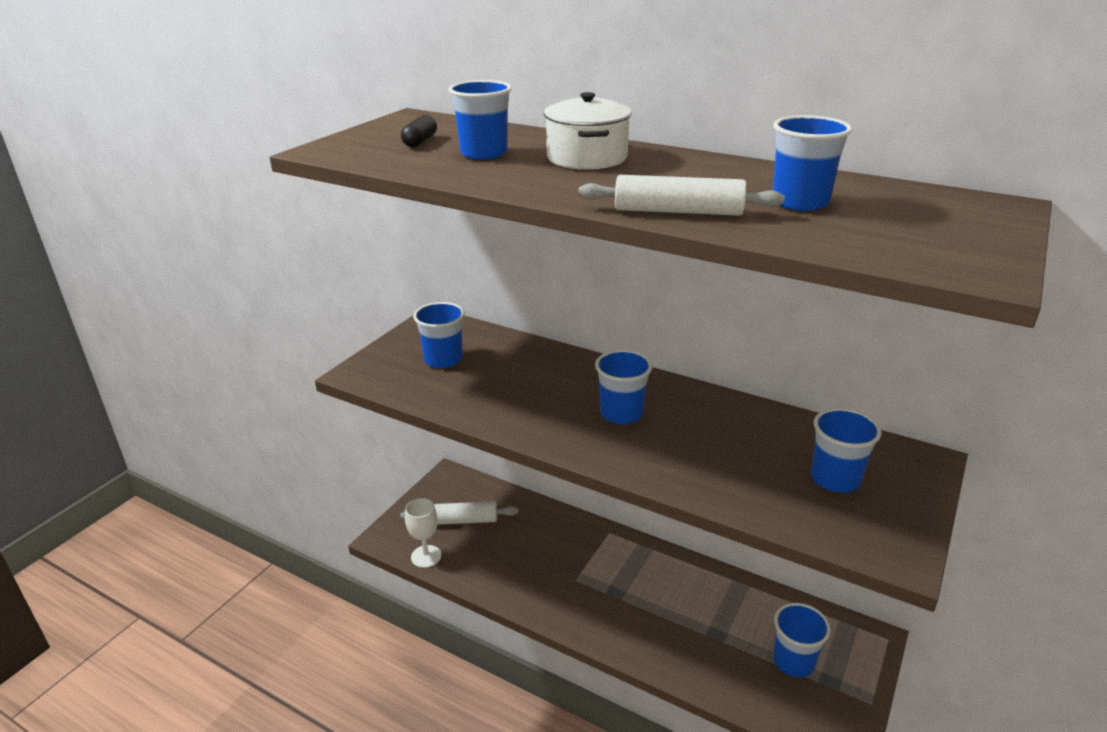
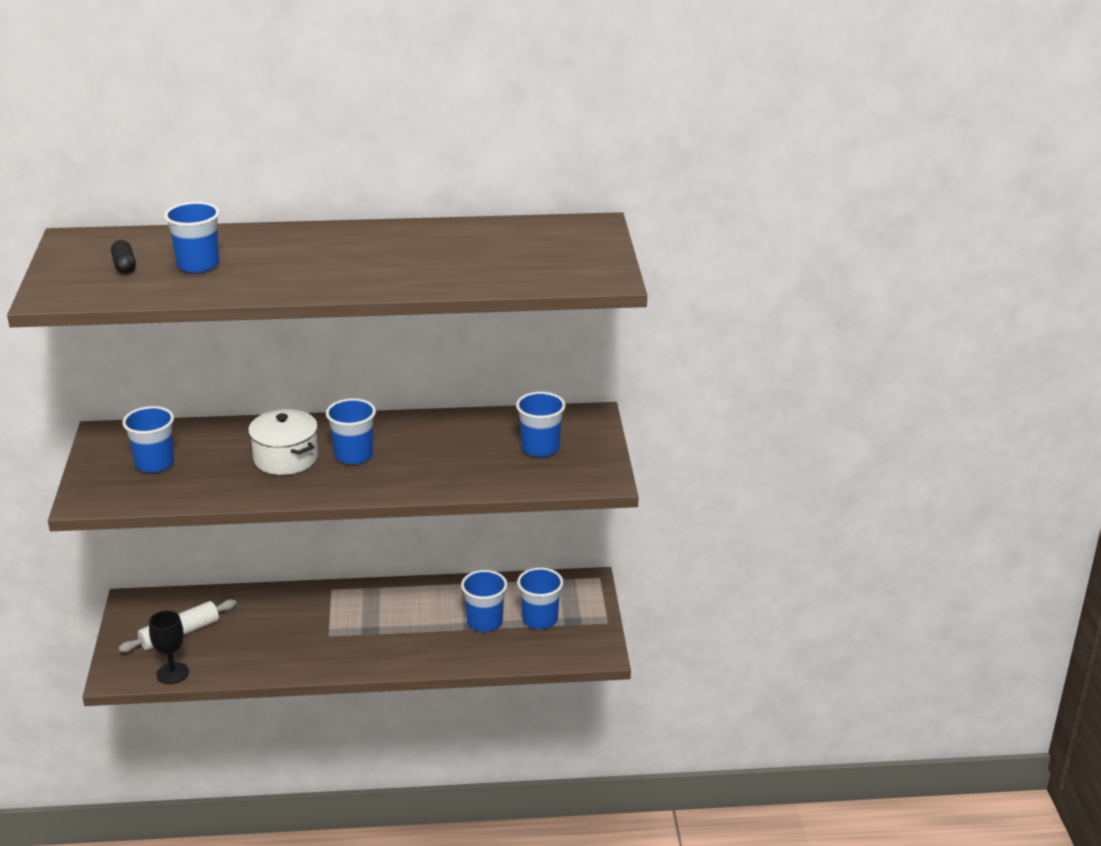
camera: 35 degrees left, 0 degrees up
(426, 556) = (172, 673): white goblet -> black goblet
(586, 158) = (287, 249): white pot -> white pot (285, 458)
(678, 211) = (404, 282): white rolling pin -> none
(800, 202) = (475, 253): blue cup -> blue cup (484, 622)

